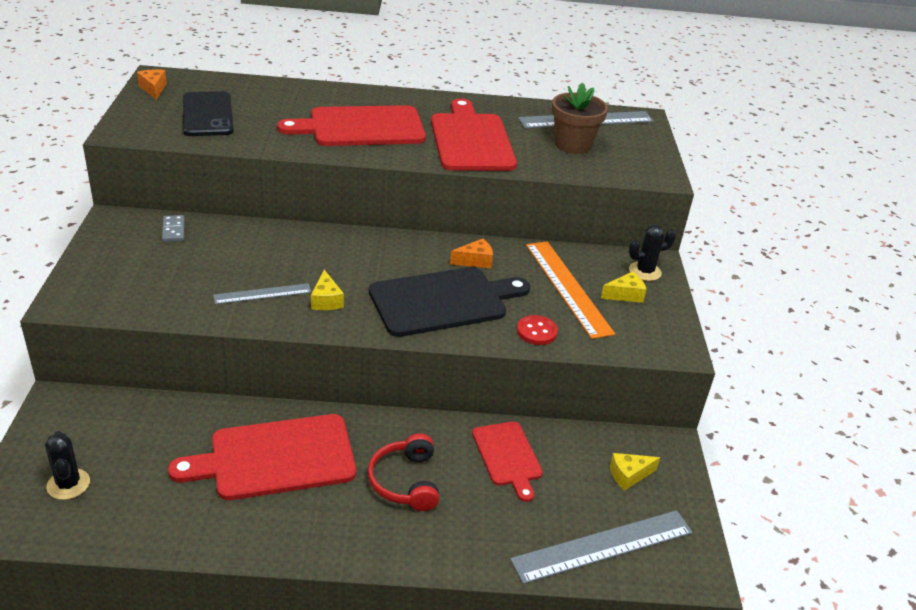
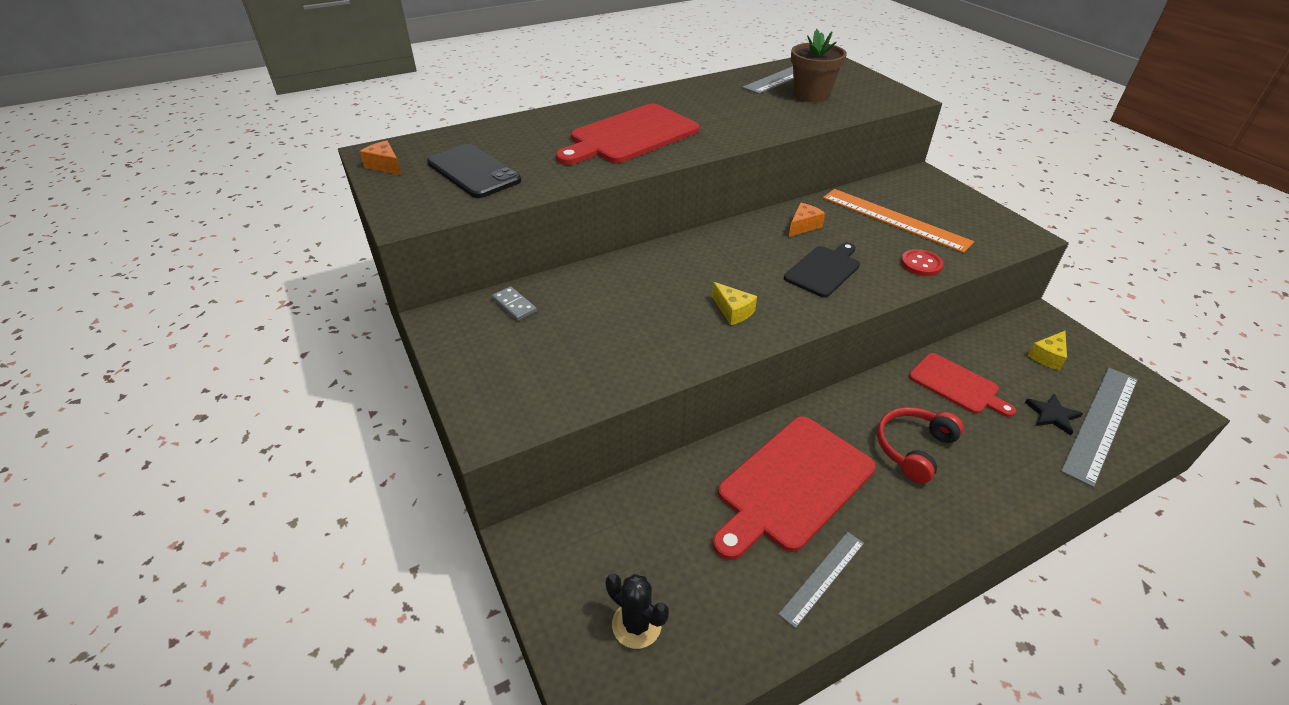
camera: 25 degrees left, 5 degrees up
(262, 294) = (672, 330): grey ruler -> grey ruler (822, 577)
(405, 481) = (913, 448): red headphones -> red headphones turned 75 degrees clockwise
(443, 301) = (824, 270): black cutting board -> black cutting board, size x0.59
(471, 140) = (733, 116): red cutting board -> none
(564, 518) = (1052, 415): none -> black star
(625, 295) = (938, 208): yellow cheese -> none
(645, 271) = (926, 185): black cactus -> none

